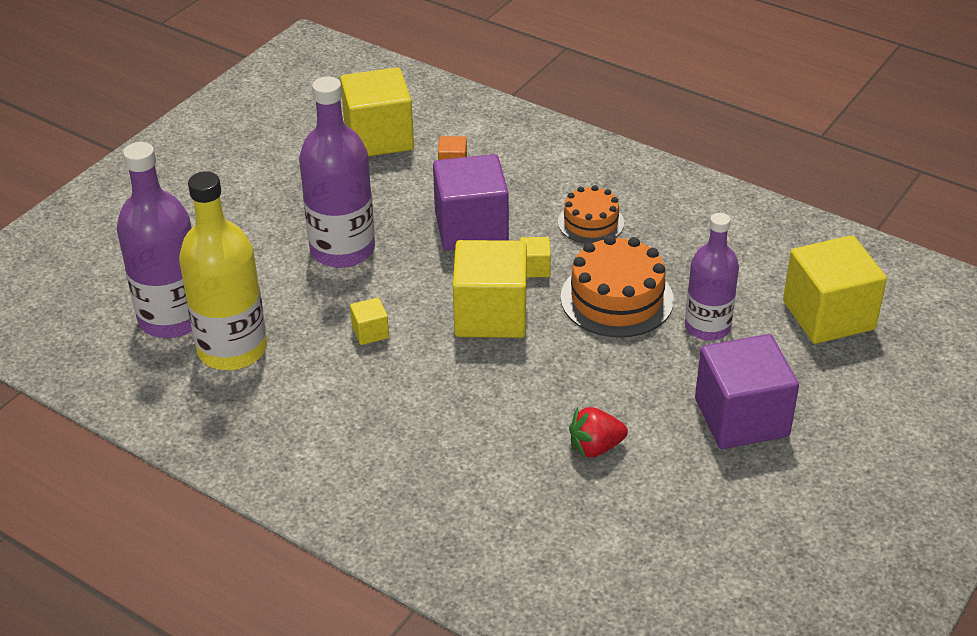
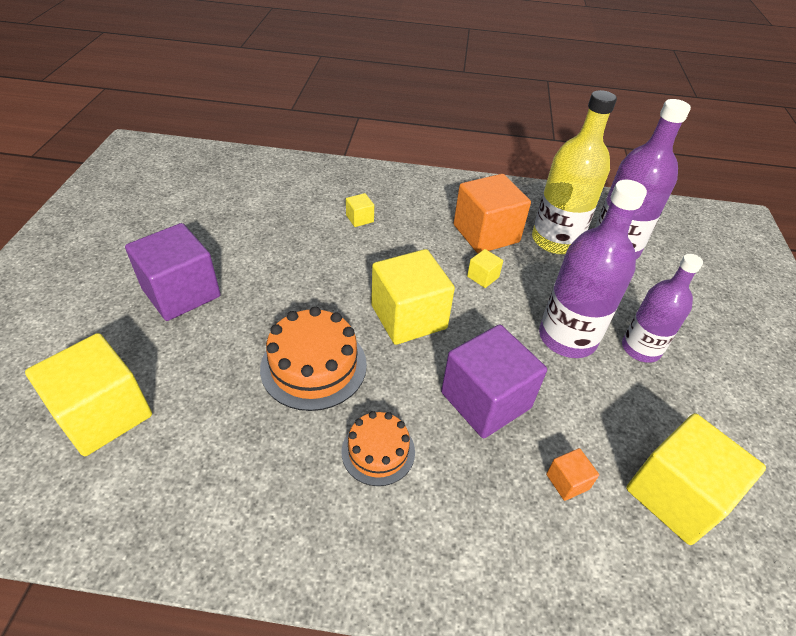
camera: 150 degrees right, 5 degrees up
(312, 385) = (486, 233): none -> orange cube
(534, 268) = (401, 374): yellow cube -> yellow cube (359, 219)
(595, 447) = (282, 245): red strawberry -> none
(707, 327) = (223, 363): purple bottle -> purple bottle (640, 348)

